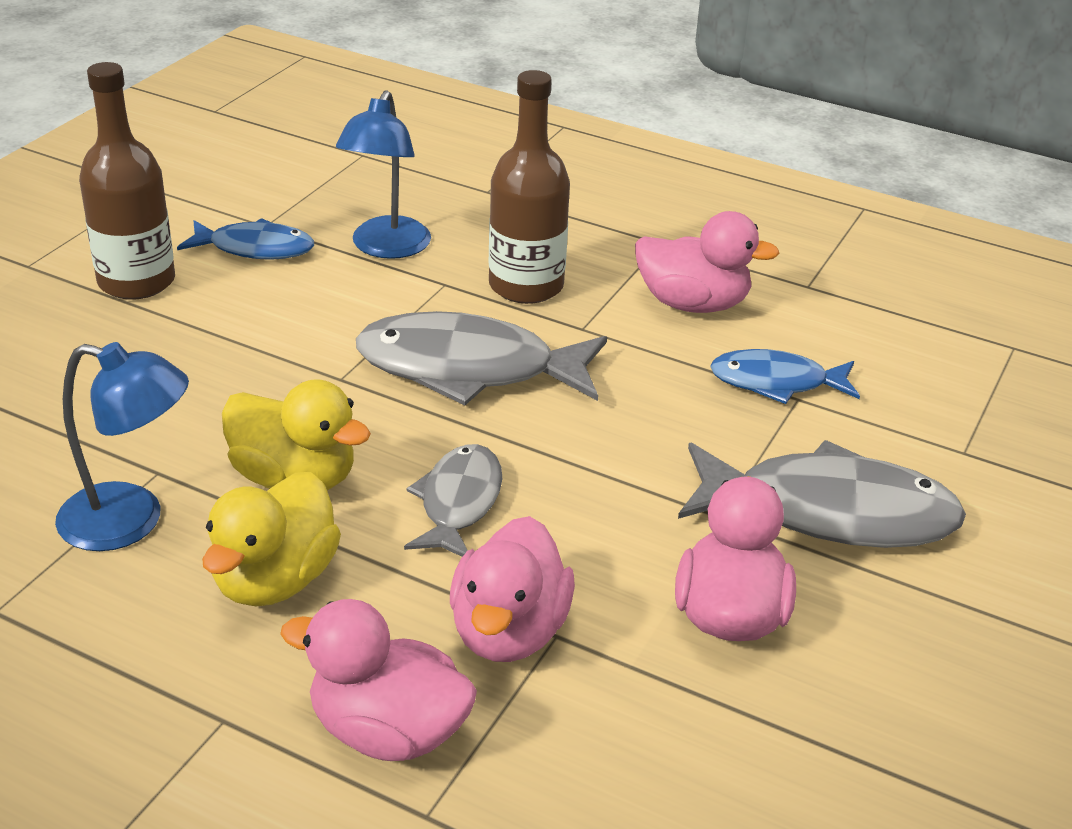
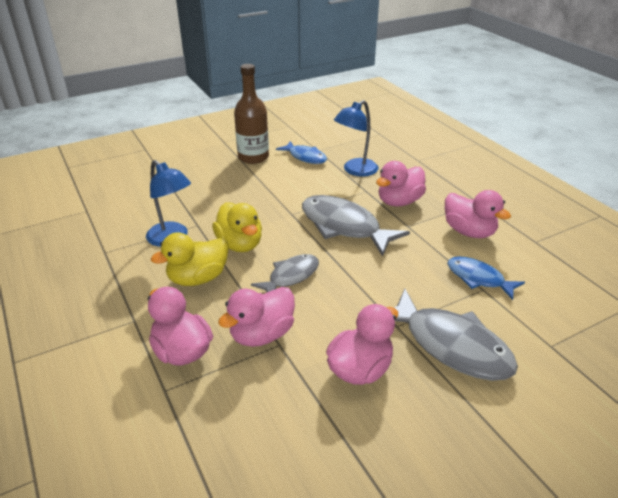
camera: 35 degrees right, 0 degrees up
(526, 286) = (399, 202): brown bottle -> pink duck

